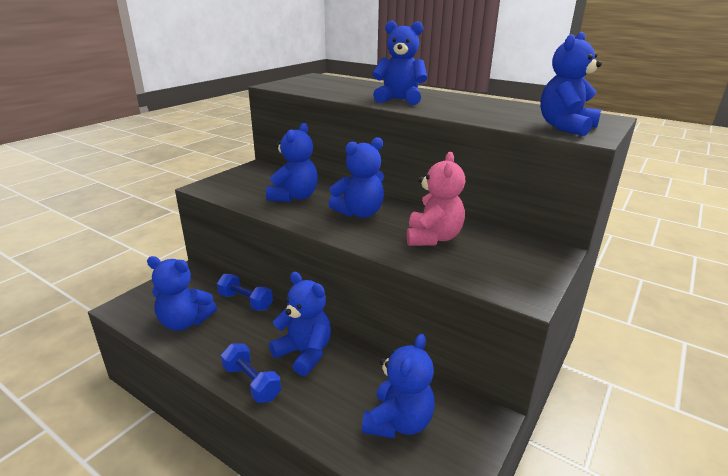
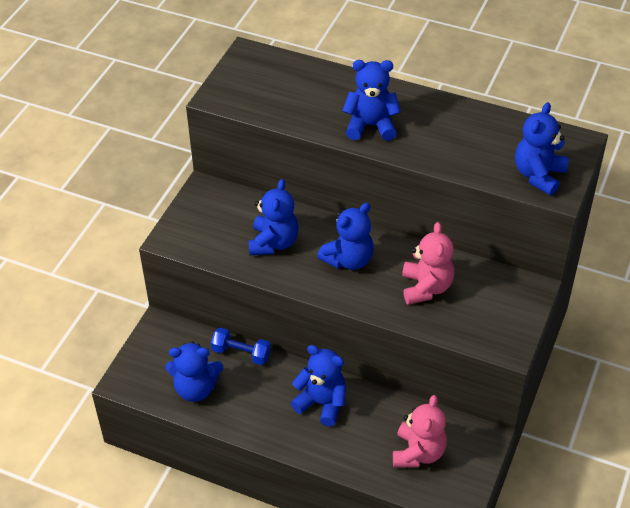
camera: 10 degrees left, 20 degrees up
(251, 383) = (289, 440): blue dumbbell -> none
(398, 422) = (418, 453): blue teddy bear -> pink teddy bear

